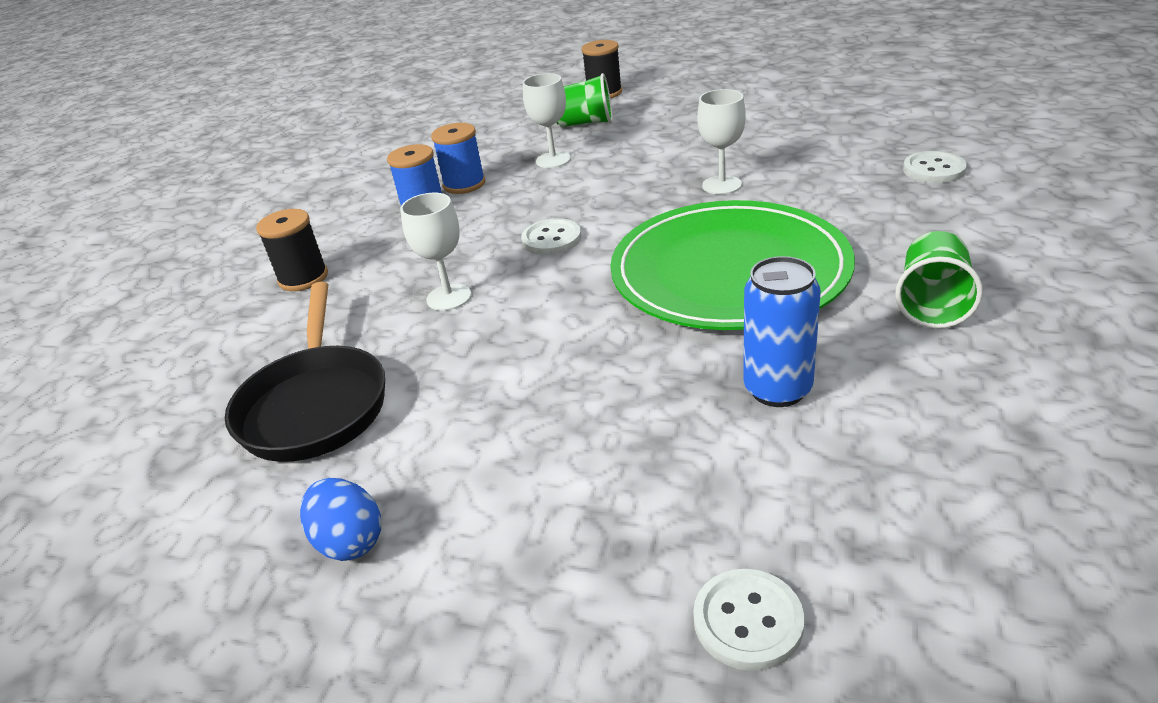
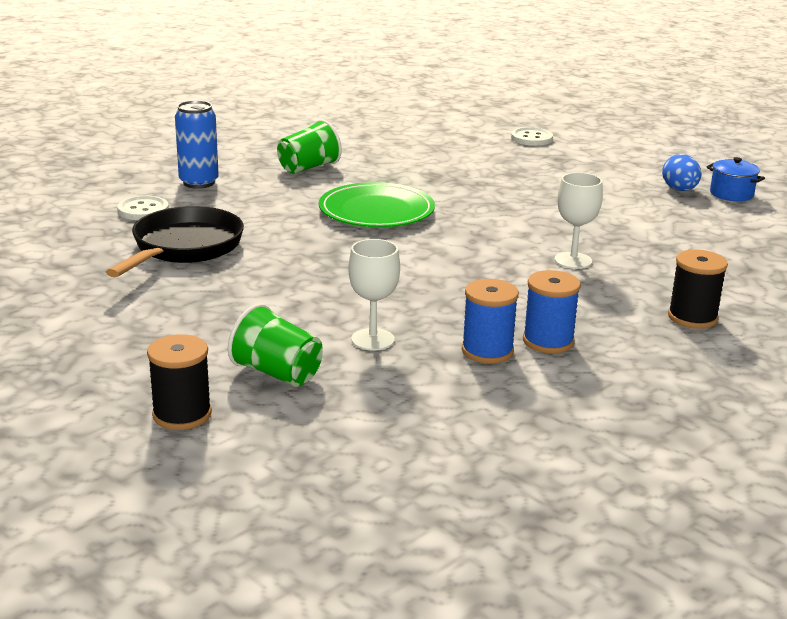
camera: 155 degrees left, 10 degrees down
(248, 578) = (731, 194): none -> blue pot
(315, 405) = (691, 237): black pan -> black pan (184, 248)
(551, 239) = (461, 269): white button -> none
(722, 185) = (283, 256): white goblet -> none
(729, 271) = (376, 211): green plate -> green plate, size x0.66
(777, 389) = (434, 169): blue can -> blue can (199, 183)

